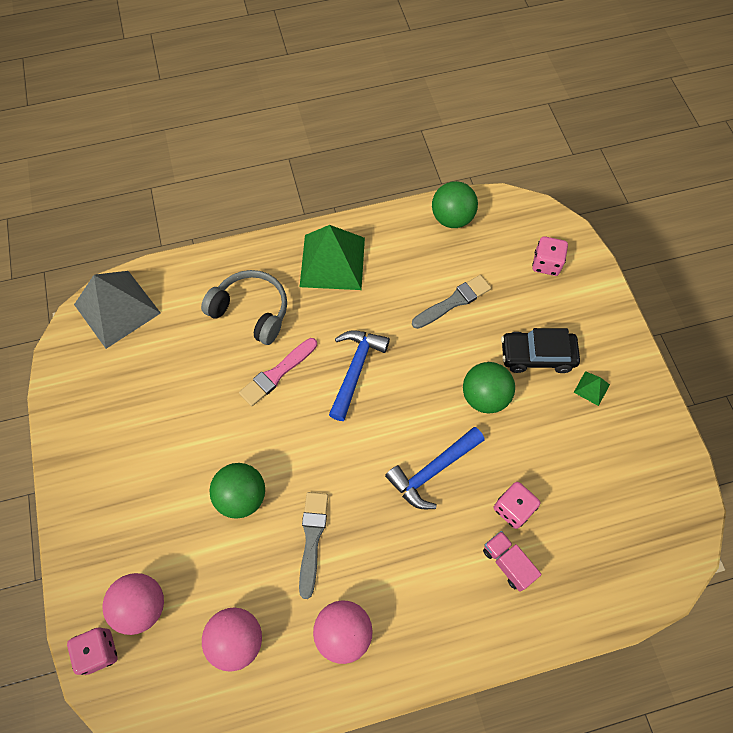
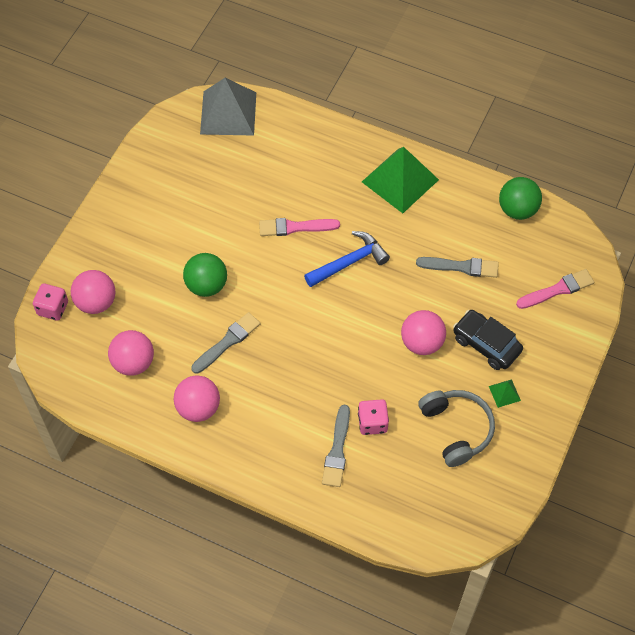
camera: 40 degrees right, 5 degrees down
(251, 311) = (314, 175): grey headphones -> grey headphones (456, 429)
(432, 471) = (341, 361): blue hammer -> none
(484, 396) = (422, 343): green ball -> pink ball
(507, 563) = (337, 450): pink truck -> grey brush
(546, 264) = (557, 290): pink dice -> pink brush

